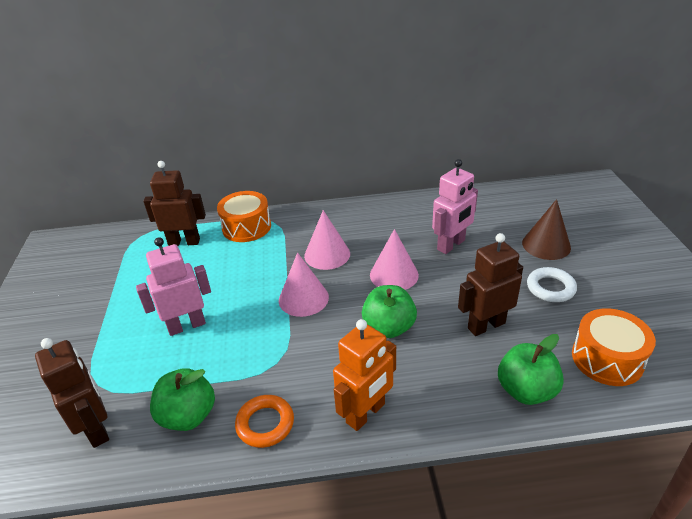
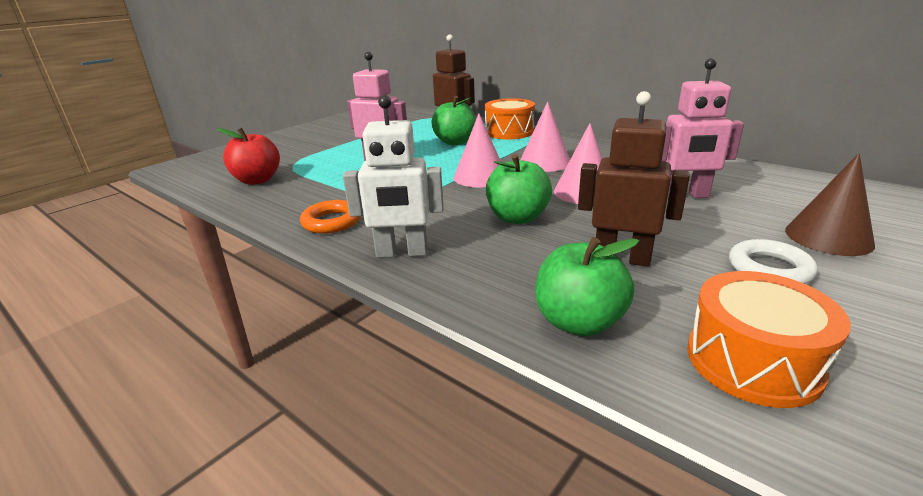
camera: 45 degrees right, 10 degrees down
(97, 428) = (257, 180): brown robot -> red apple
(188, 416) = (303, 197): green apple -> green apple (455, 142)
(366, 413) = (402, 253): orange robot -> white robot

